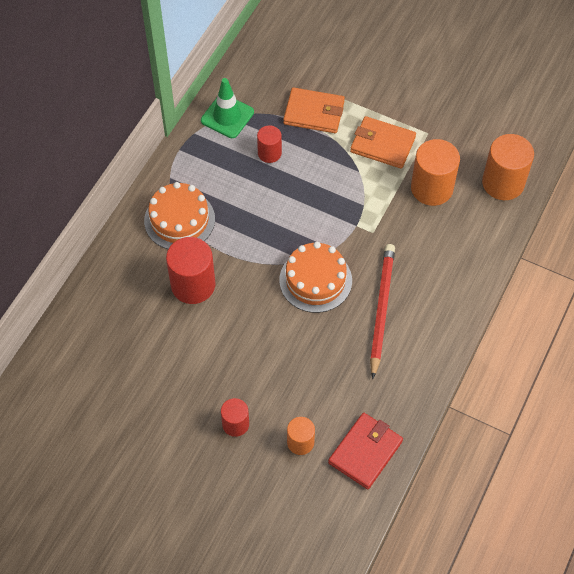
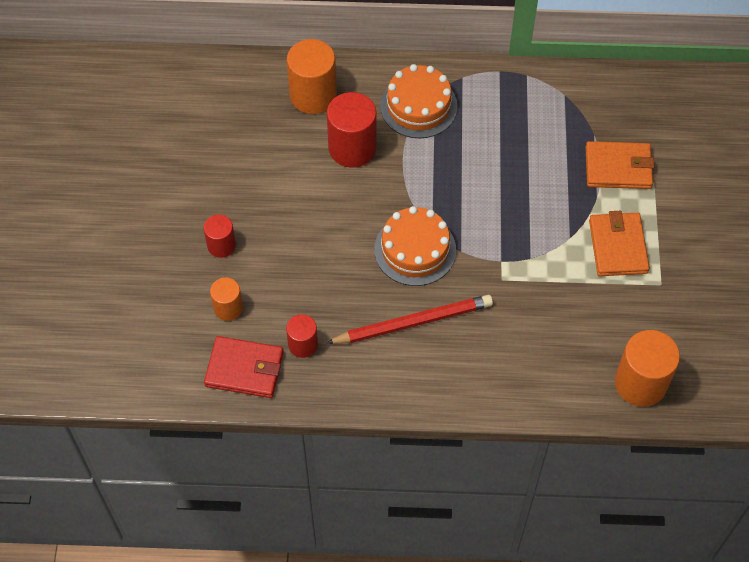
camera: 65 degrees right, 0 degrees up
(227, 116) = (564, 94): green traffic cone -> none
(269, 153) = (542, 149): red cylinder -> red cylinder (303, 344)
(314, 113) = (618, 168): orange wallet -> orange wallet turned 75 degrees counterclockwise
(431, 188) = (590, 314): orange cylinder -> orange cylinder (313, 95)

